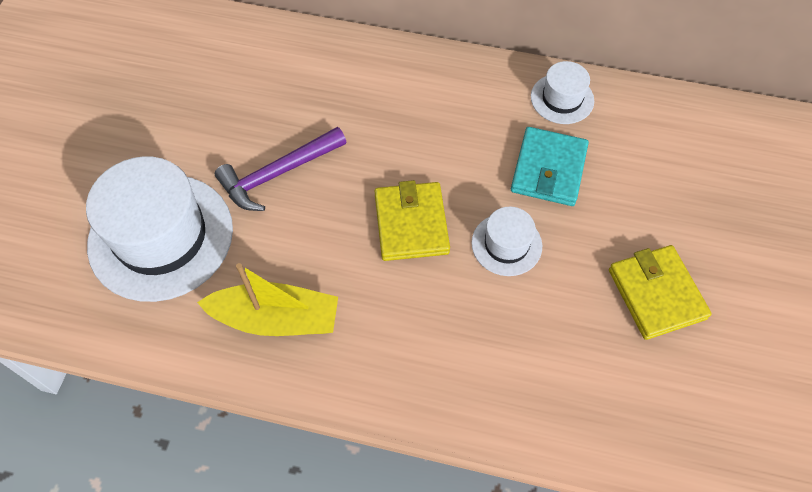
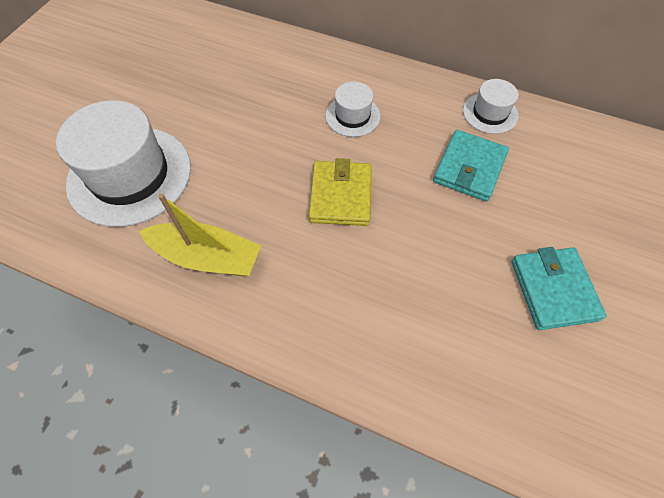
camera: 10 degrees right, 0 degrees up
(278, 174) = (237, 140): purple hammer -> none
(506, 244) = (421, 225): white hat -> white hat (352, 116)
(656, 294) = (553, 290): yellow wallet -> turquoise wallet

